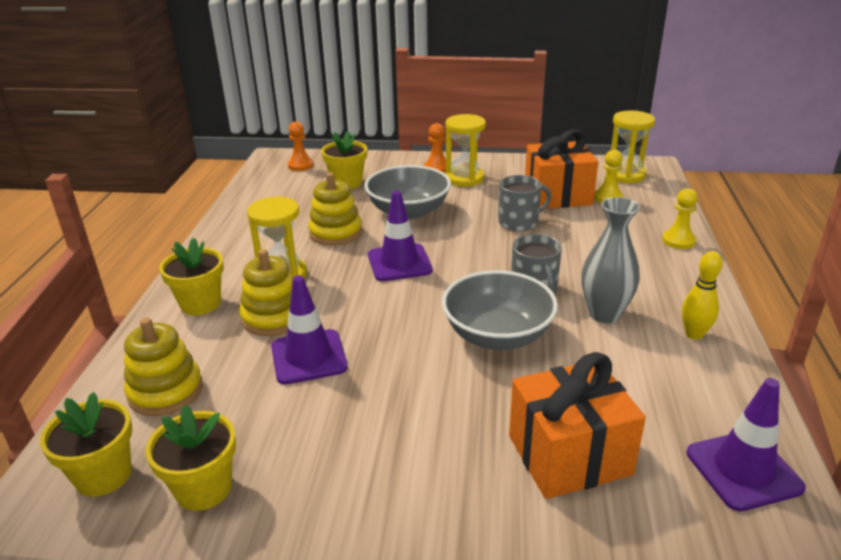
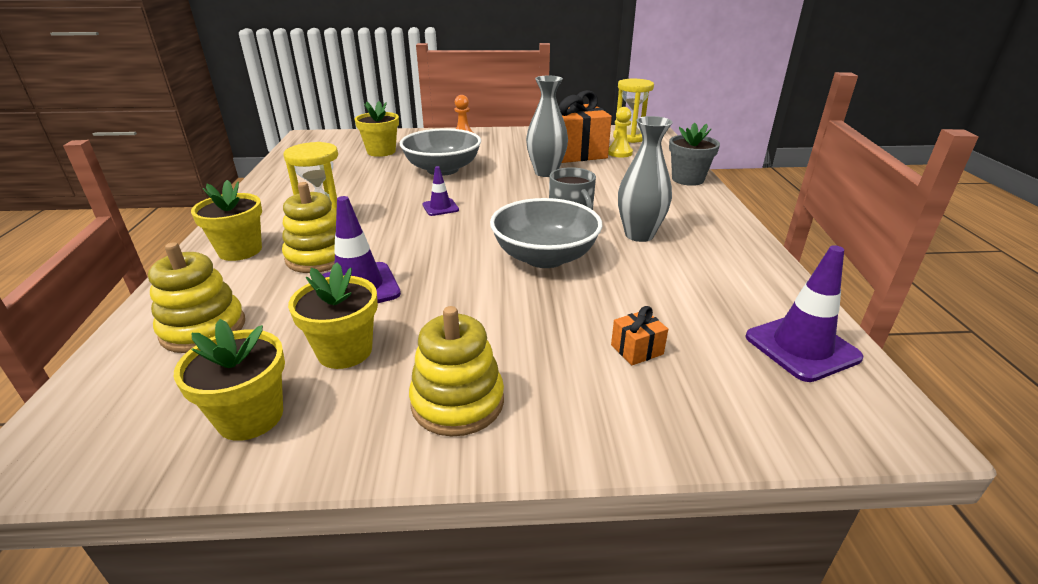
camera: 10 degrees left, 0 degrees up
(103, 475) = (128, 415): yellow flower pot -> yellow flower pot (345, 351)
(300, 165) = (335, 141): orange pawn -> none
(336, 233) = (375, 188): yellow stacking toy -> yellow stacking toy (457, 402)
(399, 263) = (440, 207): purple traffic cone -> purple traffic cone, size x0.57
(464, 178) = (490, 144): yellow hourglass -> none
(519, 222) = (546, 172): grey mug -> grey vase
(569, 455) = (637, 349): orange gift -> orange gift, size x0.41
(678, 241) = (687, 179): yellow pawn -> grey flower pot
(694, 334) = (722, 245): yellow bowling pin -> none

